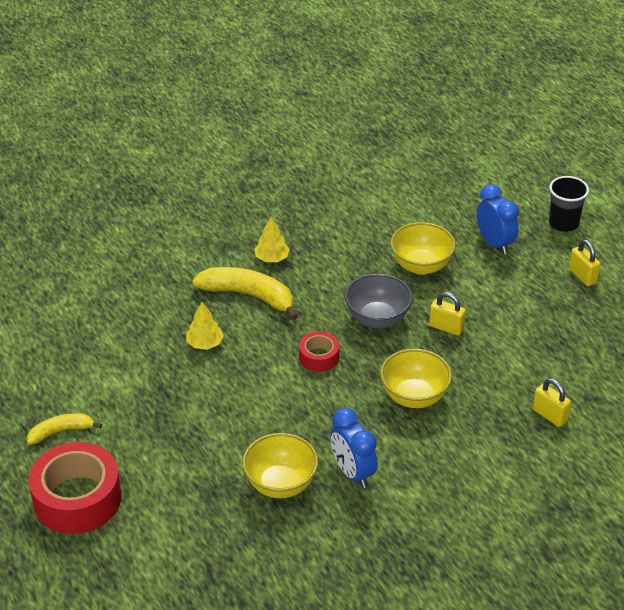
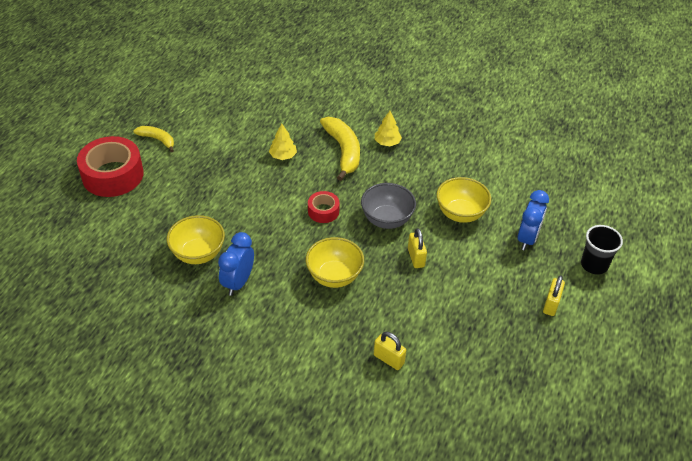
camera: 50 degrees right, 5 degrees up
(549, 415) = (388, 359): yellow padlock -> yellow padlock turned 60 degrees counterclockwise

